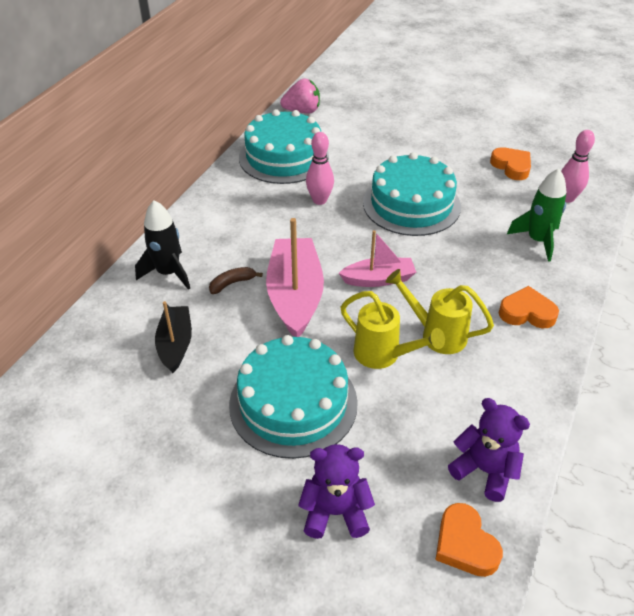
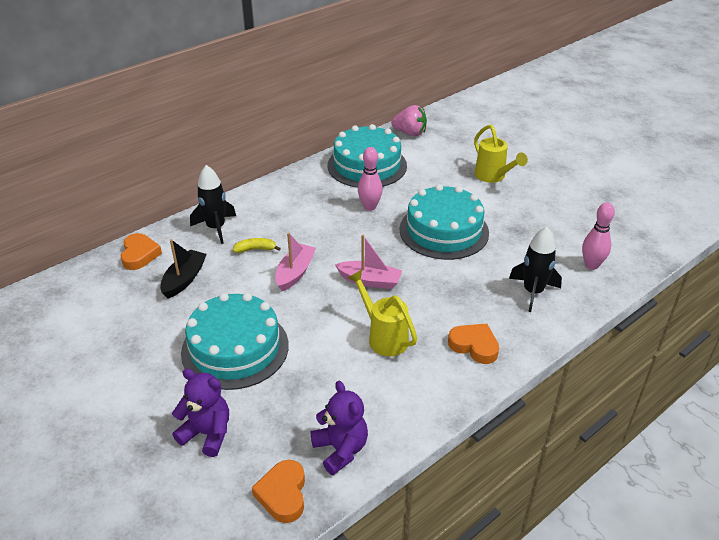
camera: 25 degrees right, 5 degrees down
(232, 283) = (255, 249): brown banana -> yellow banana
(295, 296) = (295, 273): pink boat -> pink boat, size x0.60
(384, 355) = (329, 338): yellow watering can -> yellow watering can (493, 177)
(511, 166) = (560, 224): orange heart -> orange heart (139, 255)
(537, 240) = (533, 292): green rocket -> black rocket

